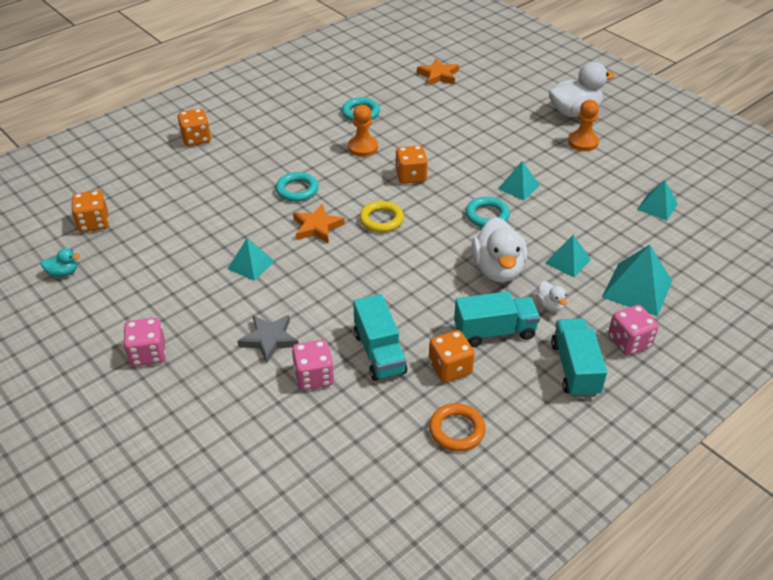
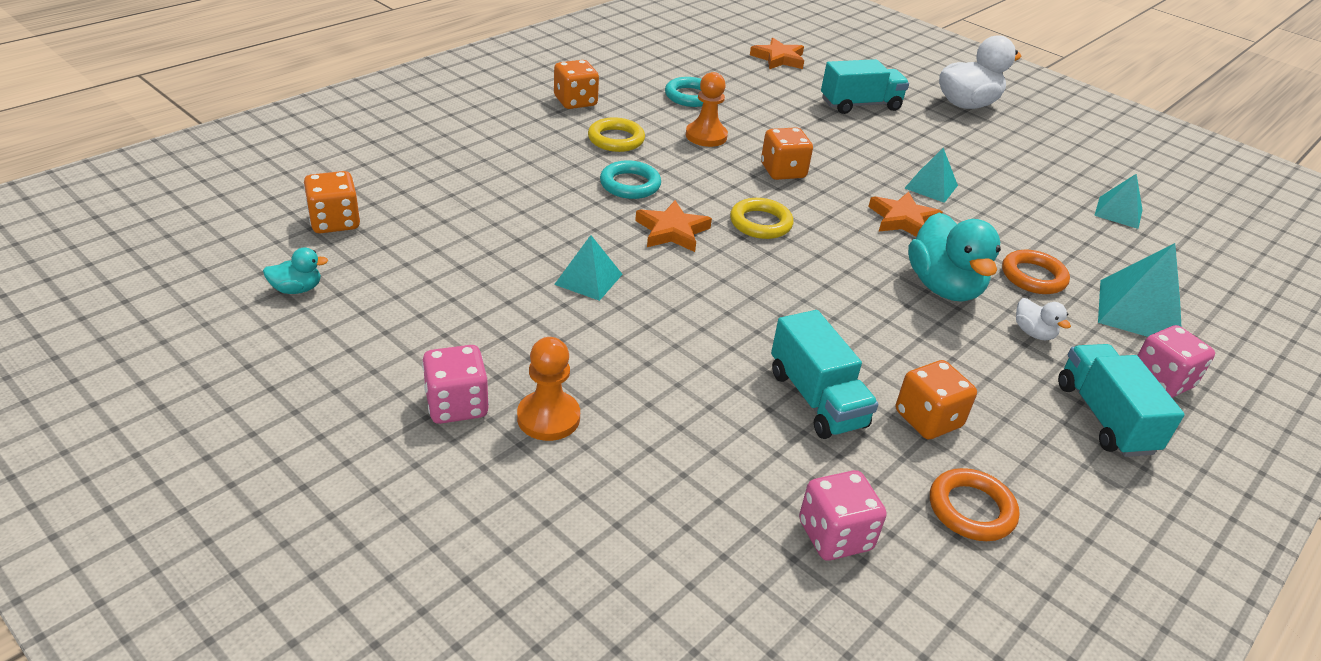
camera: 10 degrees left, 5 degrees down
(196, 139) = (468, 120): orange dice -> orange dice (575, 101)
(269, 339) = (644, 382): grey star -> none
(296, 152) = (616, 139): none -> yellow ring
(314, 377) = (729, 435): pink dice -> pink dice (835, 535)
(487, 215) = (903, 220): turquoise ring -> orange star
(494, 332) = (972, 368): turquoise truck -> turquoise truck (860, 105)
(497, 270) = (944, 287): white duck -> turquoise duck
(567, 261) = (1033, 277): turquoise pyramid -> orange ring
(583, 142) = (992, 137): orange pawn -> orange pawn (548, 418)

